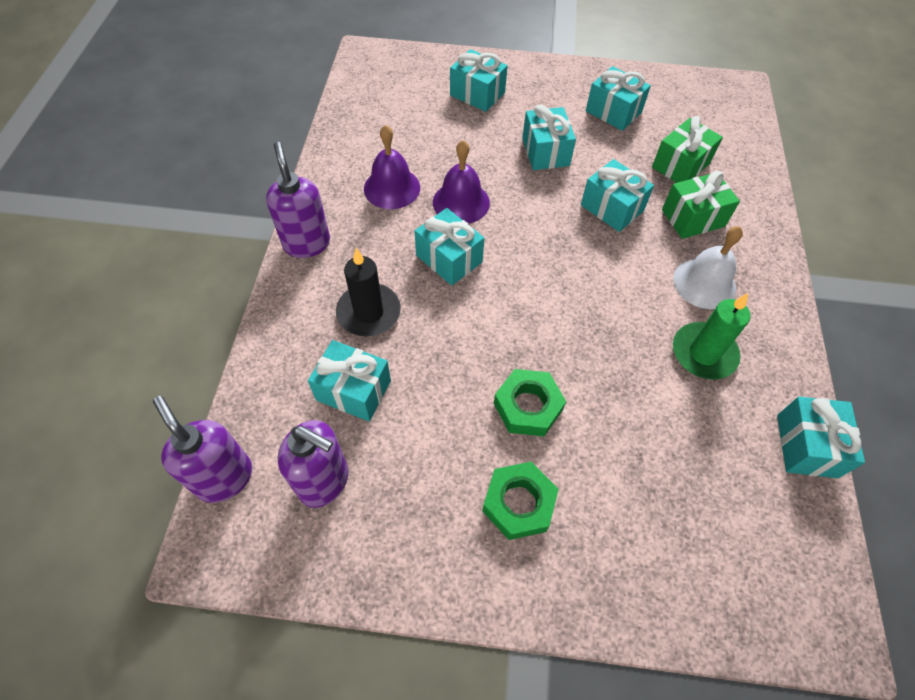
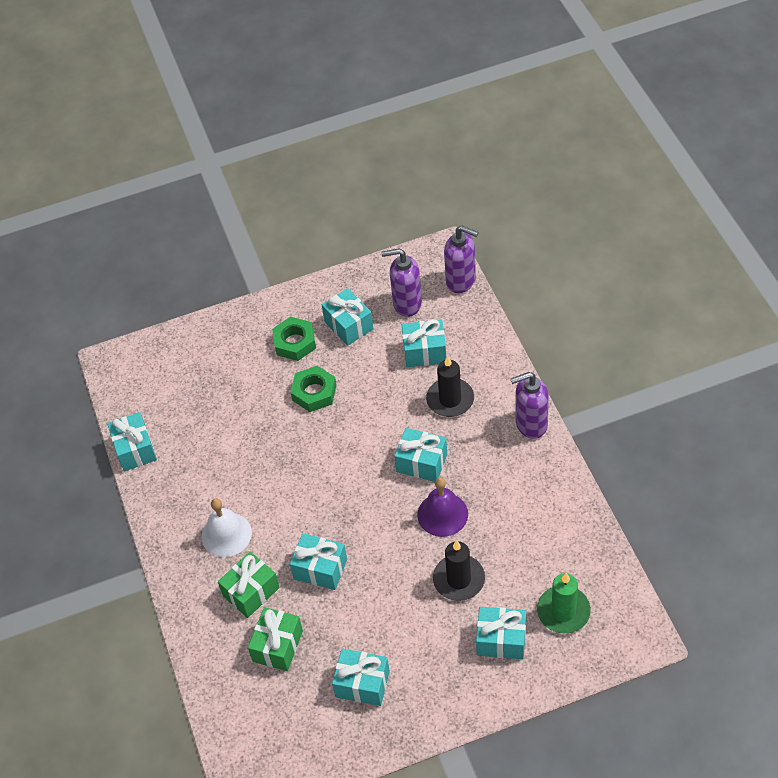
camera: 160 degrees right, 5 degrees down
(307, 243) = (530, 424): purple soap dispenser -> purple soap dispenser turned 120 degrees clockwise
(392, 188) = (505, 500): purple bell -> none
(483, 146) = (459, 579): none -> black candle
(545, 152) = (402, 601): turquoise gift -> turquoise gift (349, 325)
(703, 353) = (213, 479): green candle -> green candle (563, 611)

